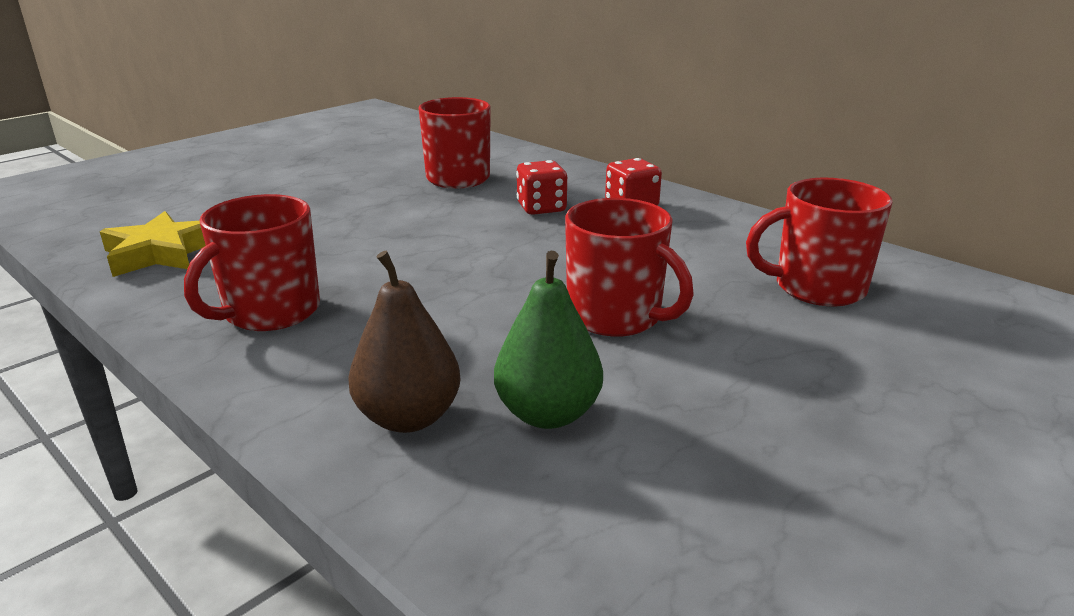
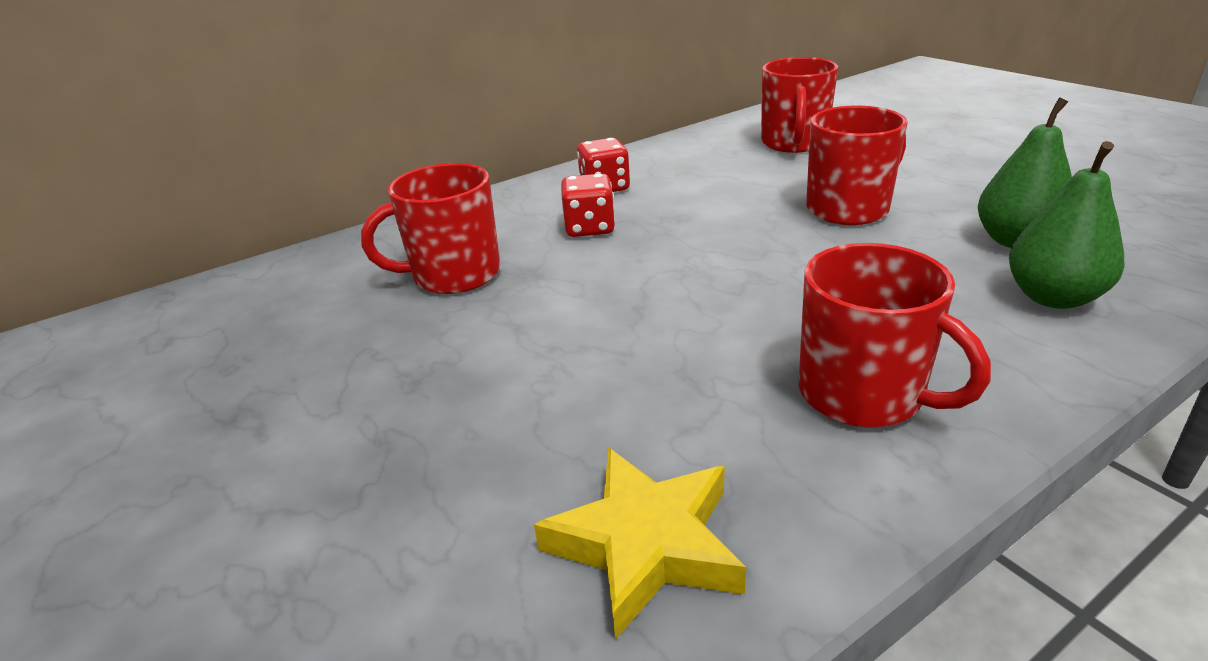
camera: 75 degrees left, 5 degrees up
(408, 417) = (1052, 297): brown pear -> green pear

